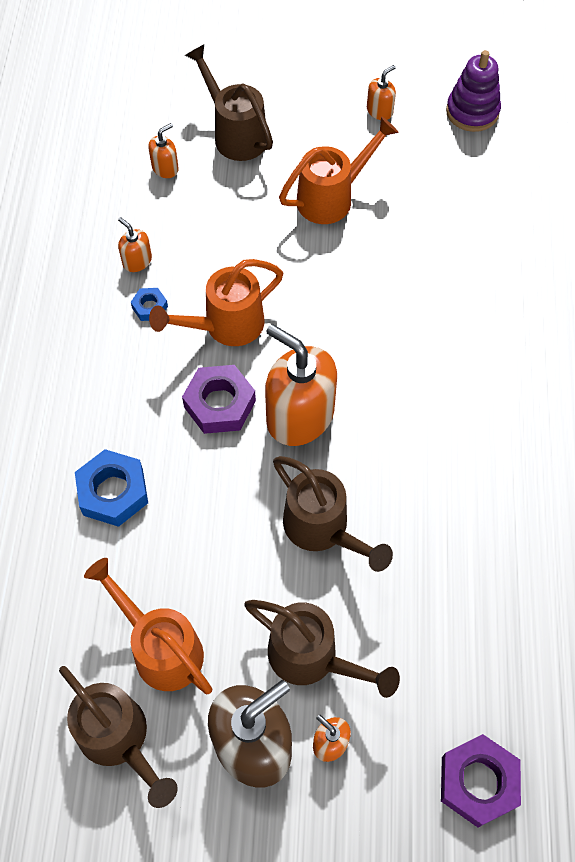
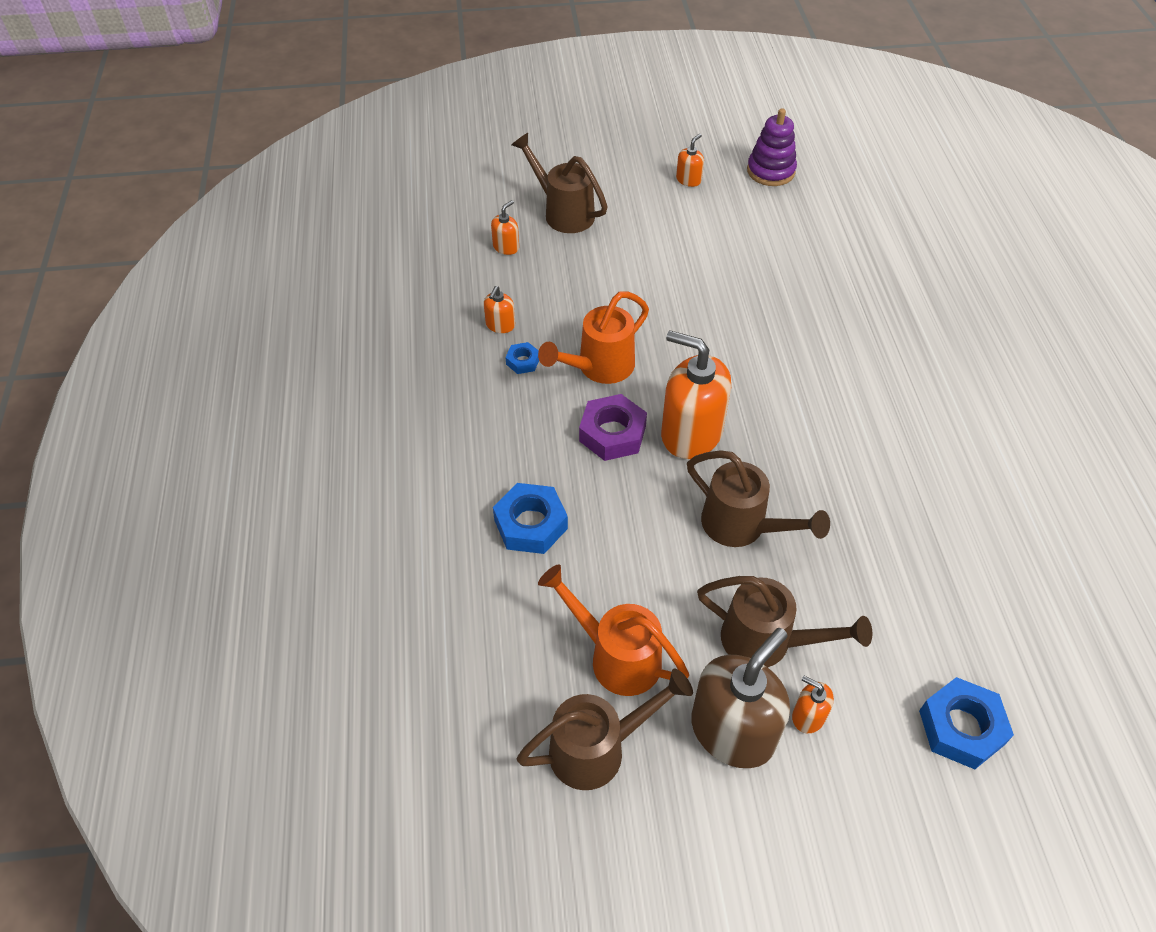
camera: 10 degrees left, 10 degrees down
(119, 739) = (598, 749): brown watering can -> brown watering can turned 60 degrees counterclockwise
(137, 261) = (500, 325): orange soap dispenser -> orange soap dispenser turned 105 degrees counterclockwise
(332, 197) = (666, 252): orange watering can -> none
(478, 782) = (961, 727): purple nut -> blue nut

